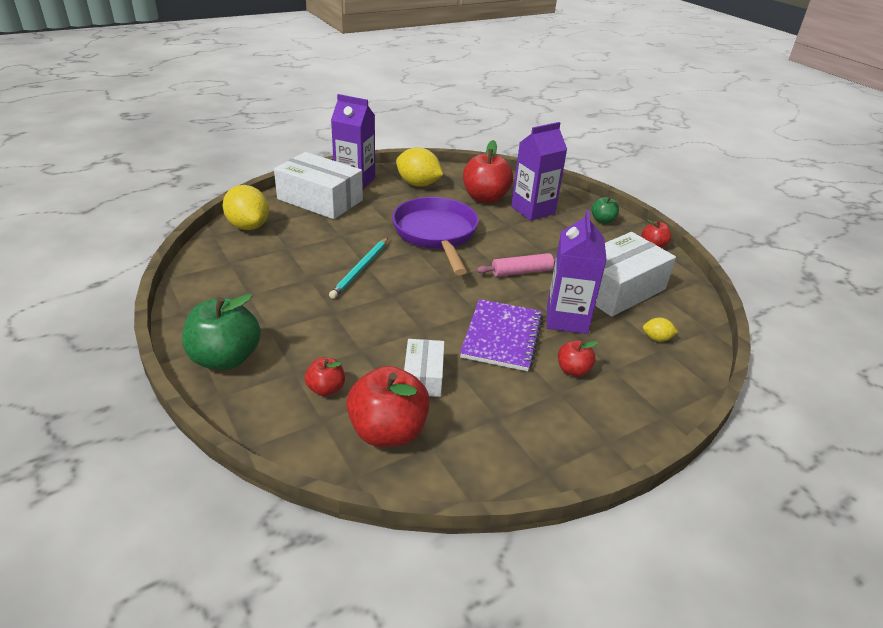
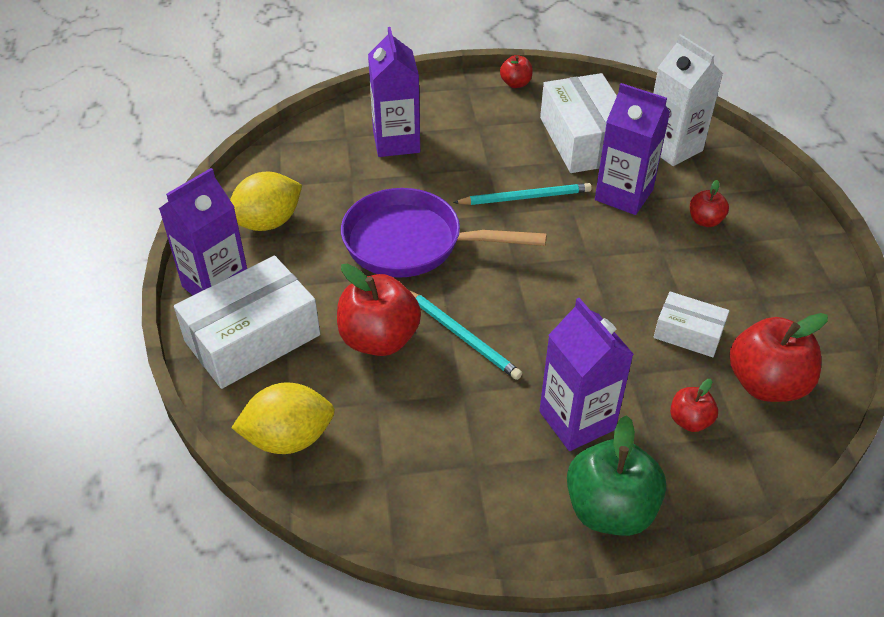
camera: 65 degrees left, 10 degrees up
(303, 331) = (577, 420): none -> purple carton
(485, 198) = (343, 172): red apple -> red apple (379, 339)
(502, 337) = (639, 253): purple notebook -> none
(521, 272) = (525, 197): pink rolling pin -> turquoise pencil
(602, 220) = (448, 97): green apple -> none
(656, 338) = (672, 148): yellow lemon -> white carton

